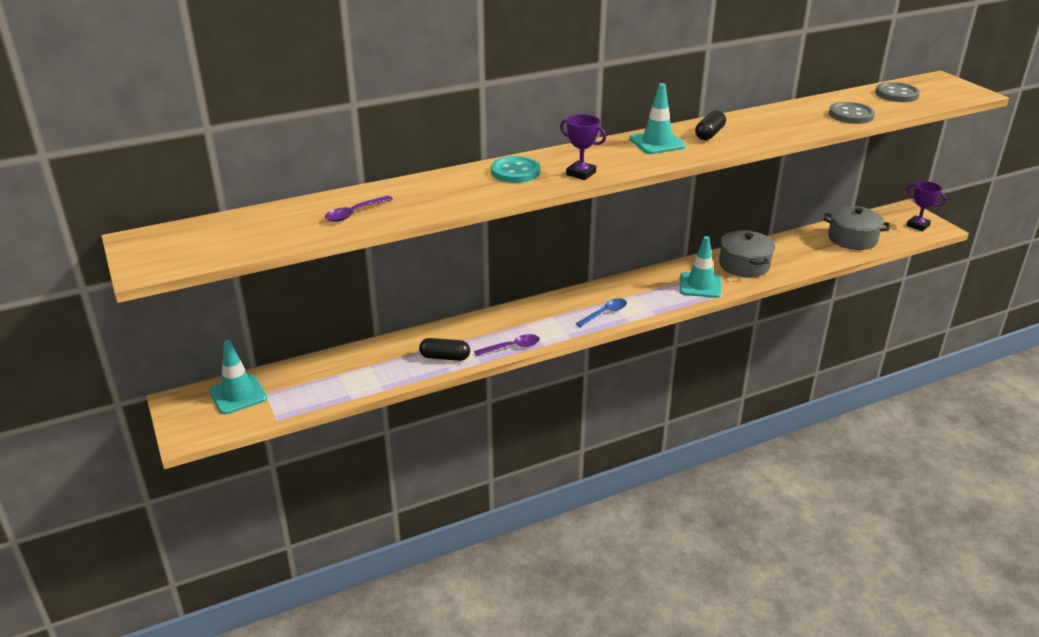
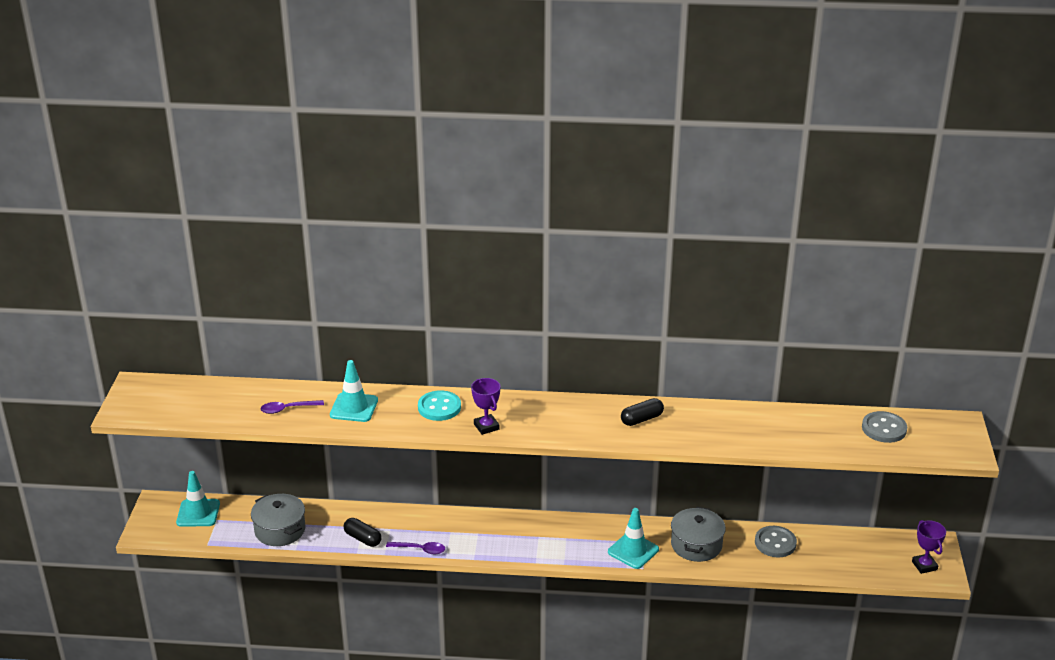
camera: 30 degrees right, 0 degrees up
(605, 313) = (523, 547): blue spoon -> none
(657, 143) = (585, 414): turquoise traffic cone -> turquoise traffic cone (354, 407)
(851, 115) = (801, 439): grey button -> grey button (775, 543)
(852, 239) = (836, 555): grey pot -> grey pot (280, 530)

